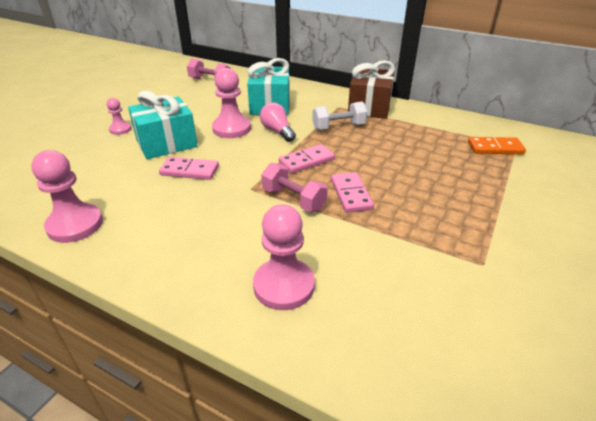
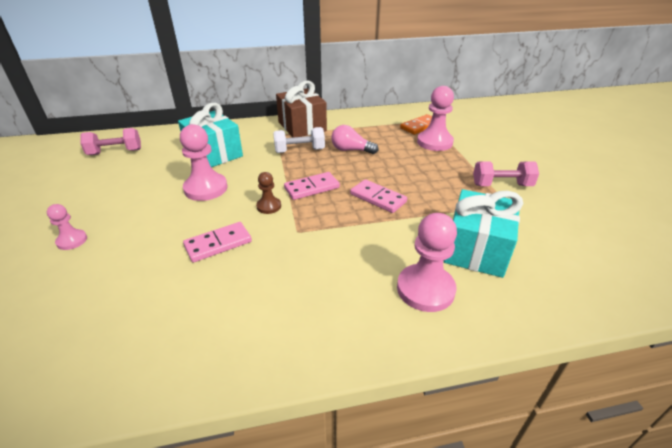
camera: 40 degrees left, 0 degrees up
(75, 225) = (165, 361): pink pawn -> pink pawn (434, 142)
(166, 143) = (154, 230): turquoise gift -> turquoise gift (476, 249)
(256, 160) = (269, 206): none -> brown pawn
(277, 131) = (253, 174): pink light bulb -> pink light bulb (351, 150)
(293, 199) = (344, 223): pink dumbbell -> pink dumbbell (501, 185)
(306, 161) = (312, 188): pink domino -> pink domino turned 45 degrees clockwise
(338, 127) = (299, 151): white dumbbell -> white dumbbell turned 45 degrees clockwise

